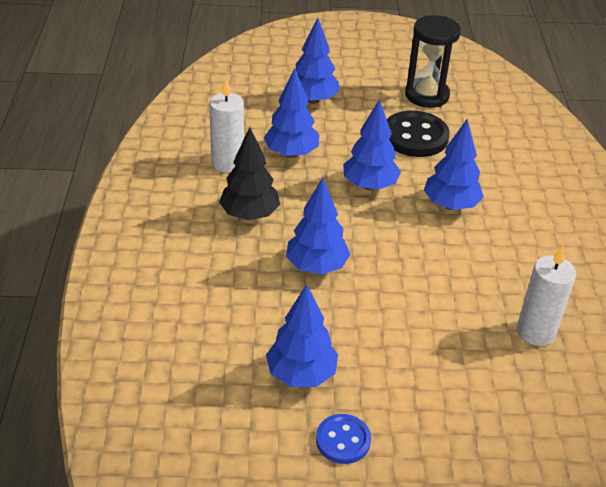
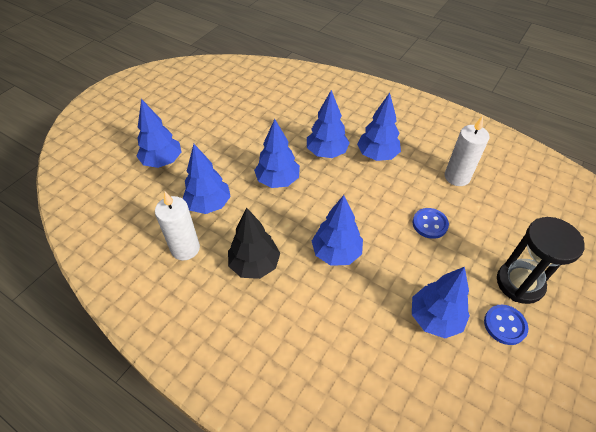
camera: 55 degrees left, 10 degrees up
(415, 136) = (249, 132): black button -> none
(427, 95) = (215, 105): black hourglass -> black hourglass (519, 283)
(430, 329) = (430, 224): none -> blue button
(493, 247) = (377, 155): none -> blue tree

